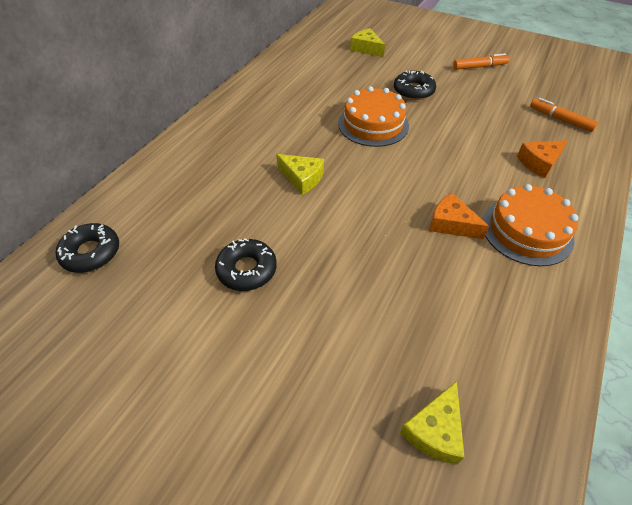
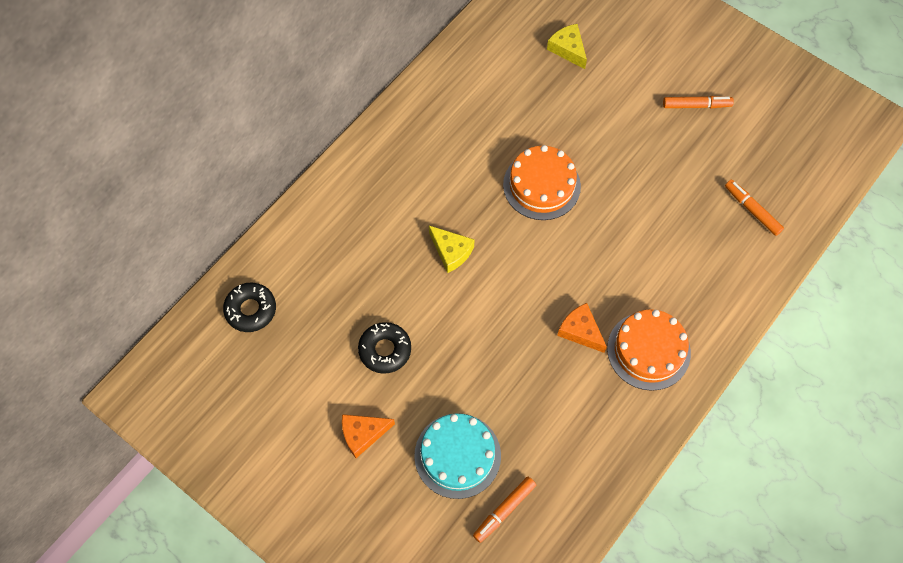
camera: 10 degrees right, 15 degrees up
(355, 369) = (457, 455): none -> turquoise cake
(413, 91) = (602, 137): black donut -> none
(435, 430) = (504, 510): yellow cheese -> orange marker
(539, 163) = (699, 269): orange cheese -> orange cheese (363, 434)

